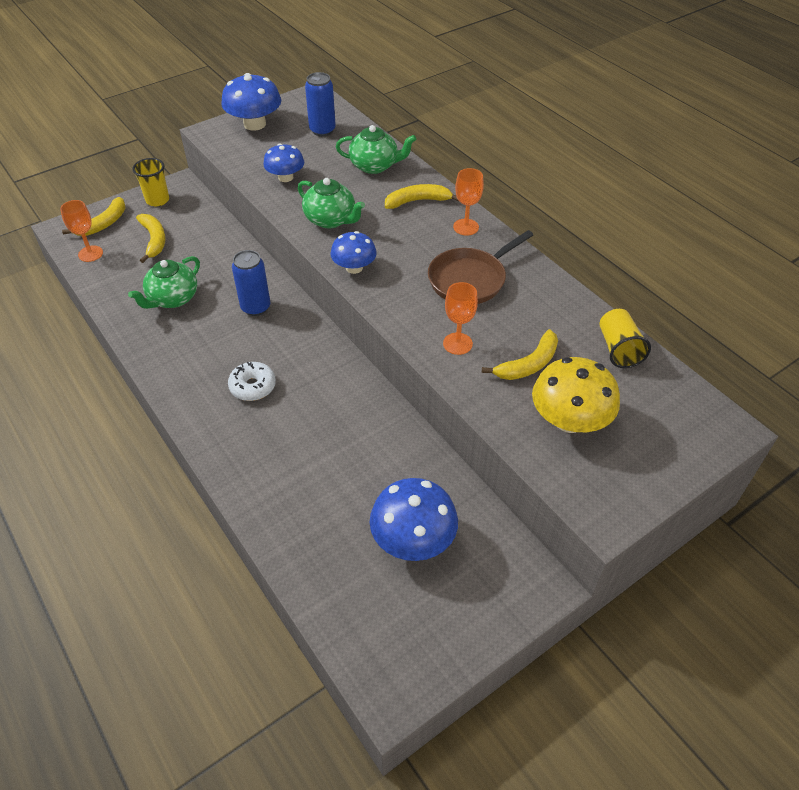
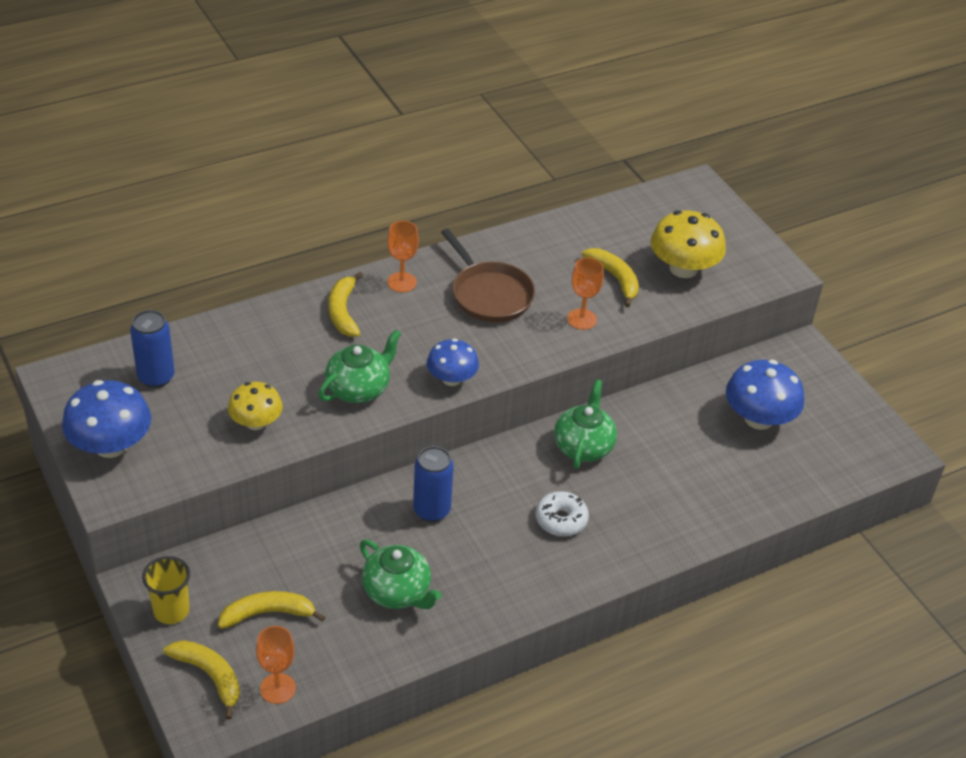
camera: 85 degrees left, 5 degrees down
(285, 177) = (256, 422): blue mushroom -> yellow mushroom
(375, 166) = (258, 338): green teapot -> green teapot (583, 446)
(618, 349) = (602, 220): yellow cup -> none

